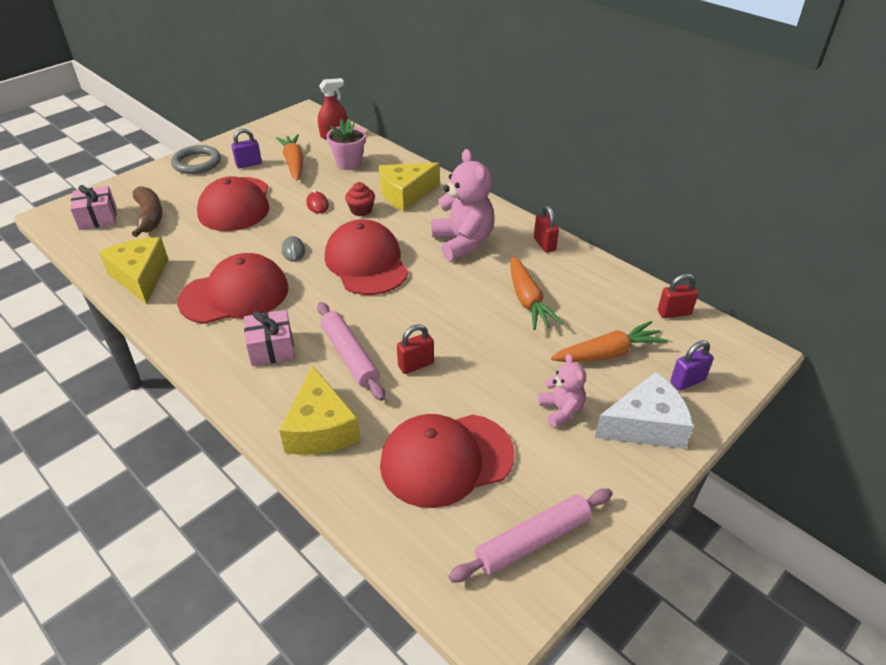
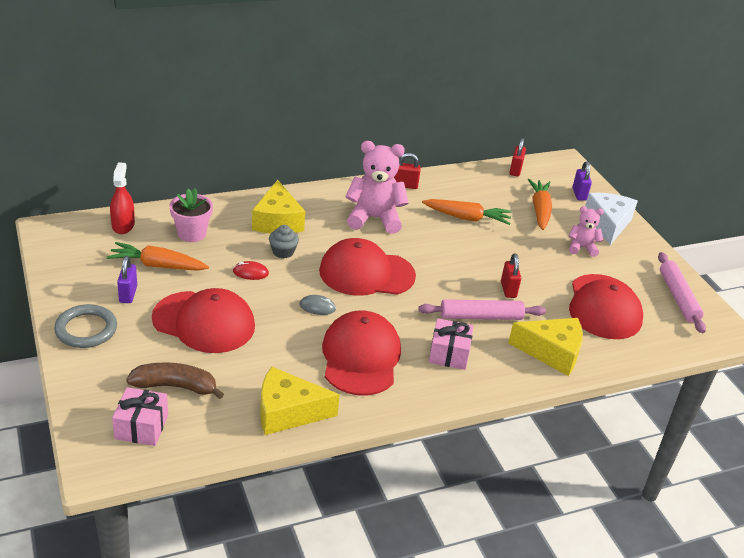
camera: 70 degrees left, 5 degrees down
(361, 210) = (283, 252): red cupcake -> grey cupcake

